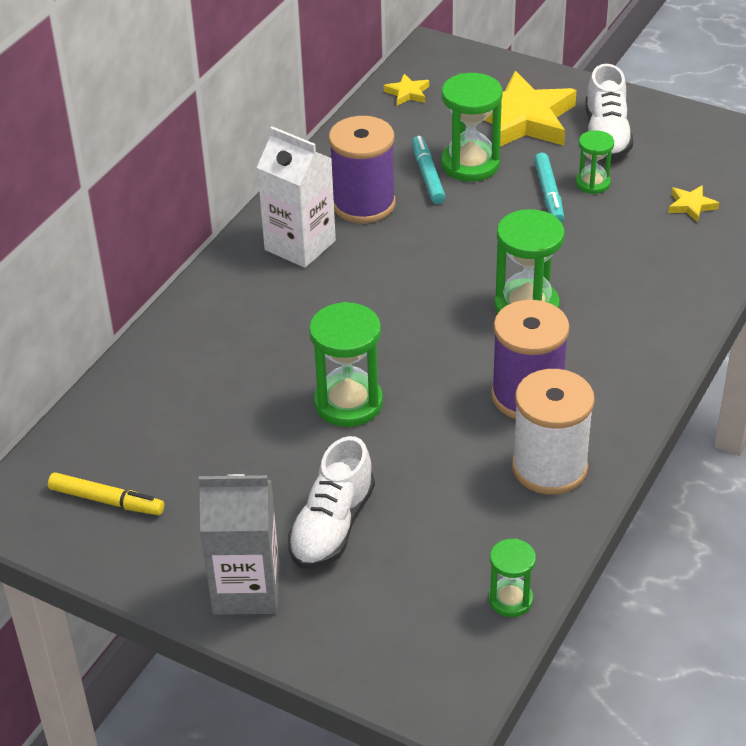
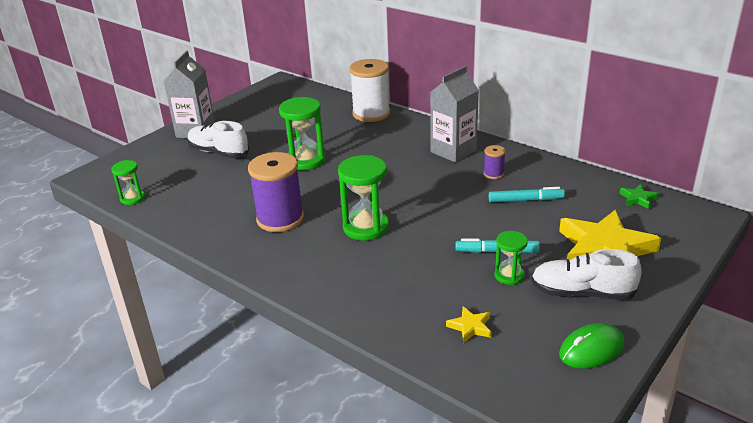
camera: 100 degrees right, 10 degrees down
(107, 500) = (273, 101): yellow marker -> none
(300, 245) = (453, 151): white carton -> grey carton
(363, 204) = (493, 174): purple spool -> purple spool, size x0.46
(407, 93) = (638, 199): yellow star -> green star
(470, 164) = (539, 219): green hourglass -> none
(549, 467) = (216, 220): white spool -> white spool (371, 114)
(692, 131) = (591, 349): none -> green mouse

